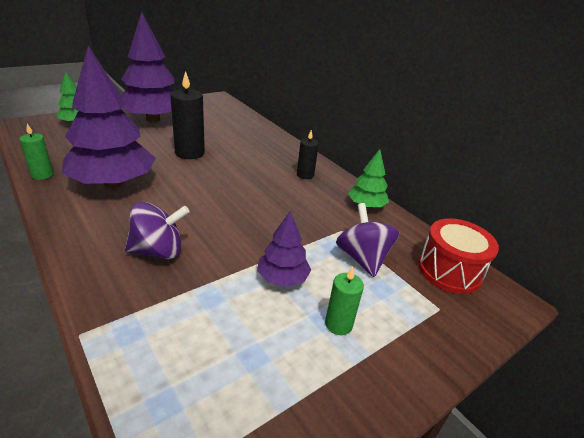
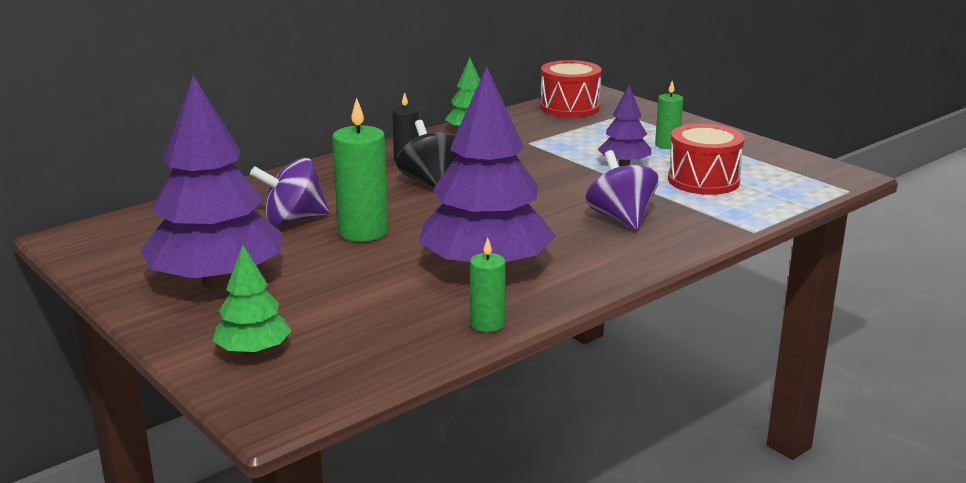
camera: 90 degrees left, 10 degrees down
(190, 153) = (363, 232): black candle -> green candle
(225, 329) = (703, 181): none -> red drum
(260, 179) = (431, 182): none -> black spinning top
(362, 258) = (573, 136): purple spinning top -> purple spinning top (293, 220)

